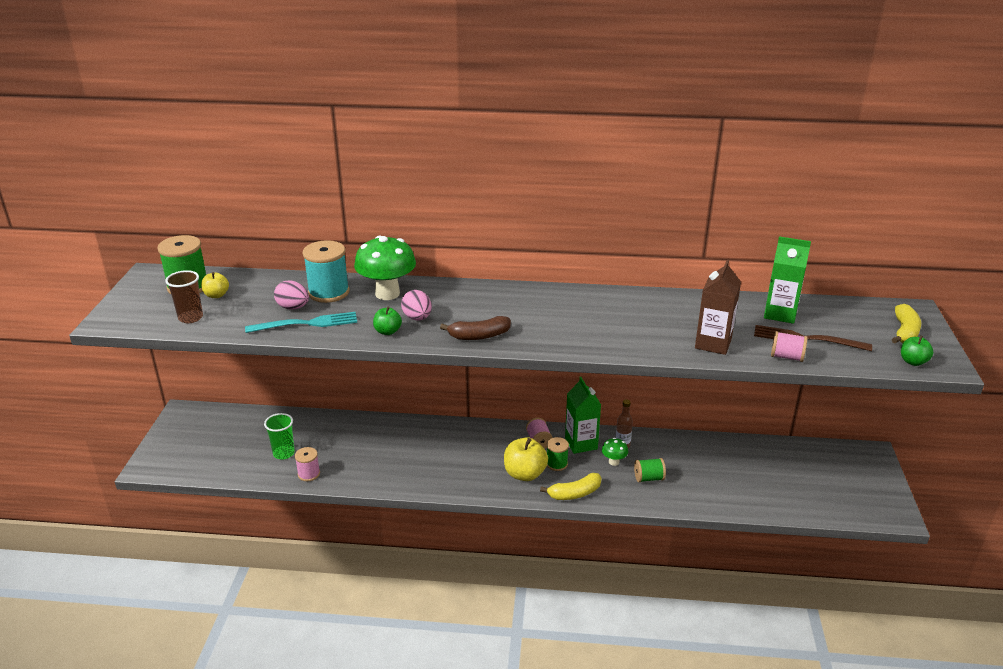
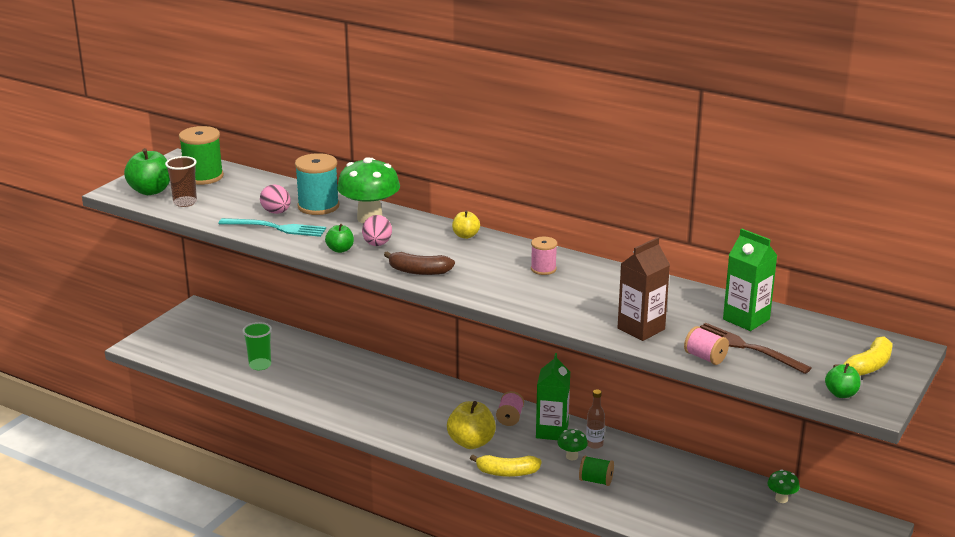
camera: 25 degrees right, 5 degrees down
(143, 313) = (150, 191): none -> green apple
(216, 295) = (221, 189): yellow apple -> yellow apple (465, 235)
(309, 474) = (269, 388): pink spool -> pink spool (543, 269)
(556, 464) = (511, 442): green spool -> none
(791, 450) = (781, 499): none -> green mushroom

